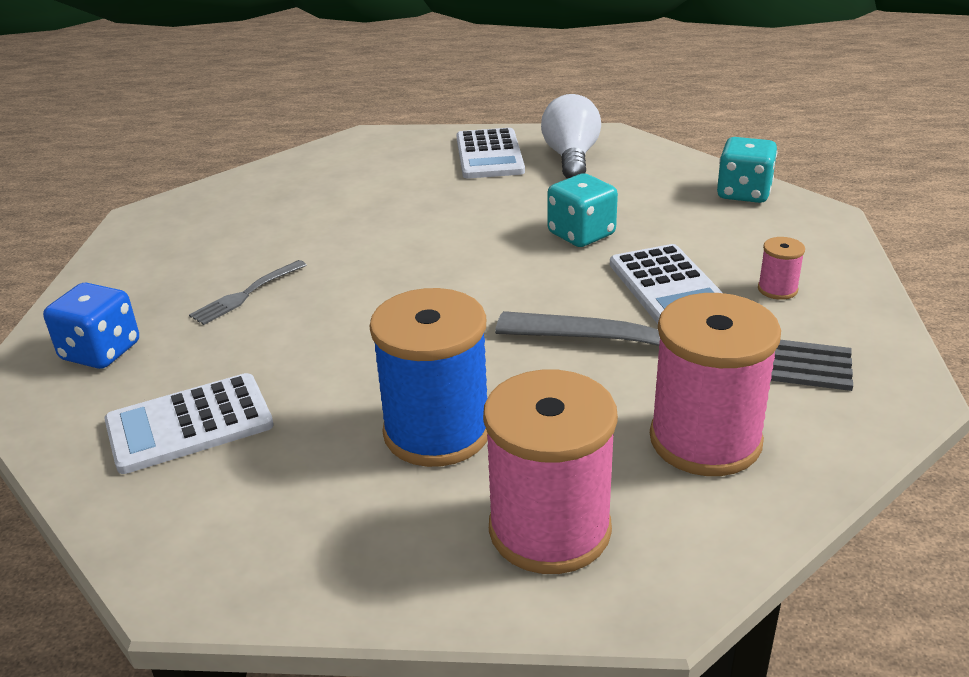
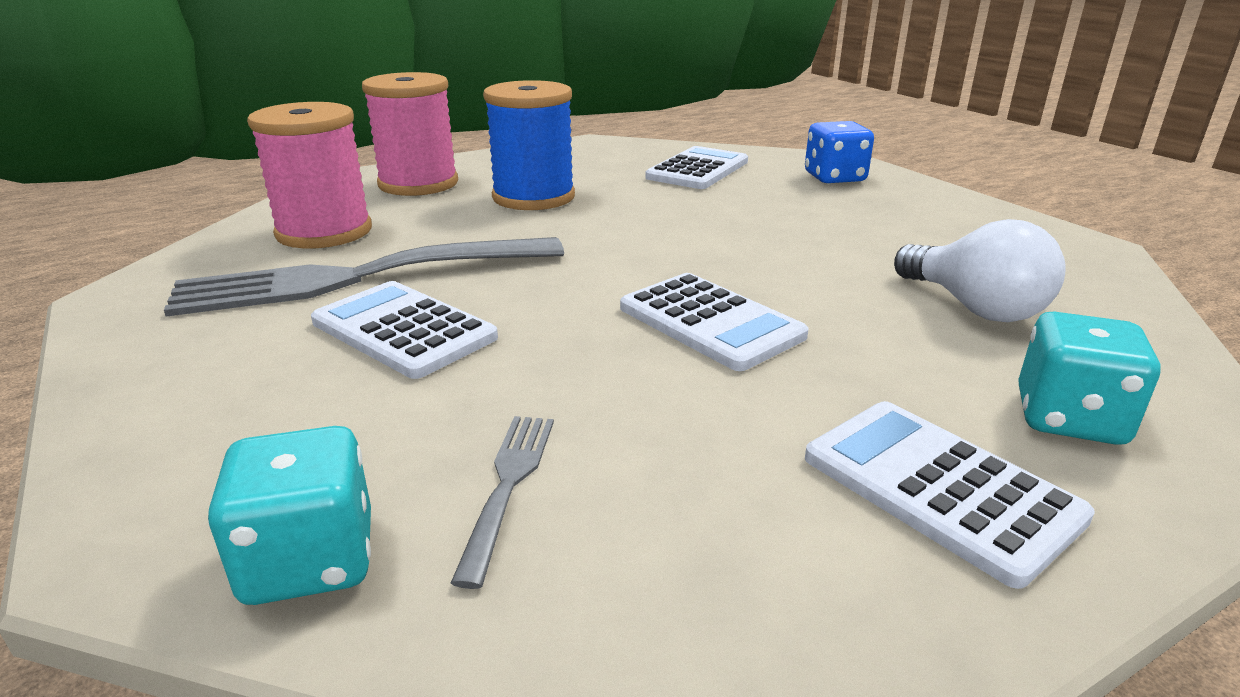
camera: 145 degrees right, 5 degrees down
(247, 294) = (823, 222): grey fork -> grey fork (508, 486)
(472, 237) = (710, 322): none -> white calculator
(571, 158) = (774, 544): white light bulb -> white light bulb (974, 307)
(581, 234) = (572, 366): turquoise dice -> turquoise dice (1069, 418)
(777, 289) = (247, 363): pink spool -> none

